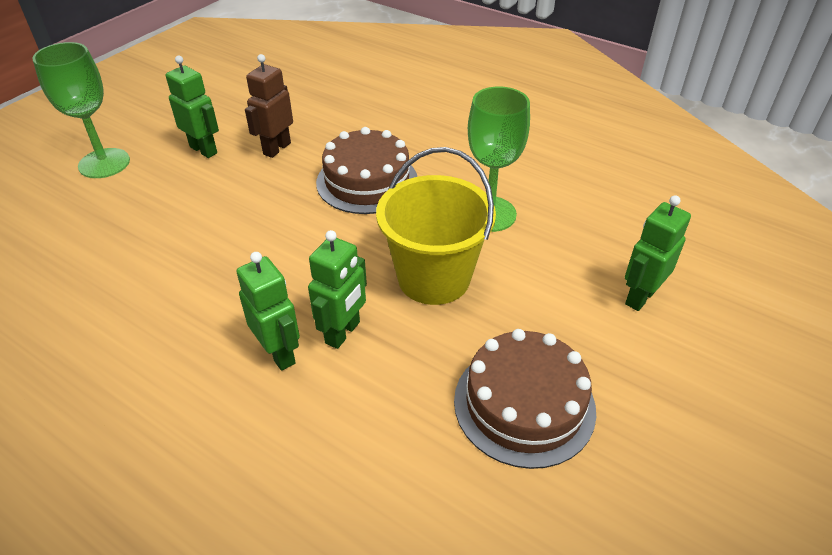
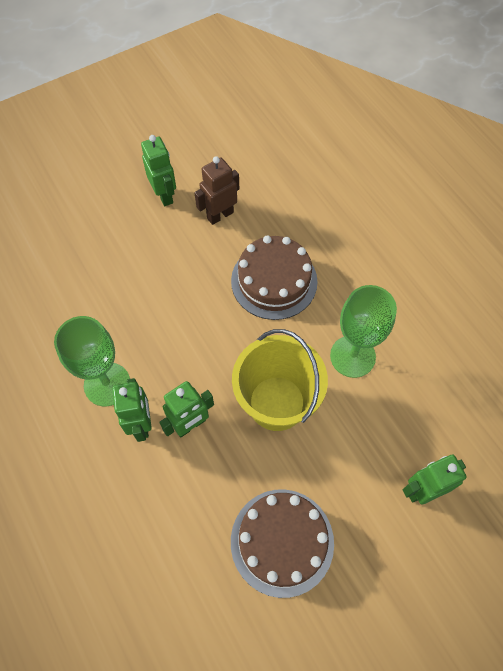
camera: 25 degrees right, 20 degrees up
(104, 163) = (88, 183): green goblet -> green goblet (107, 384)

